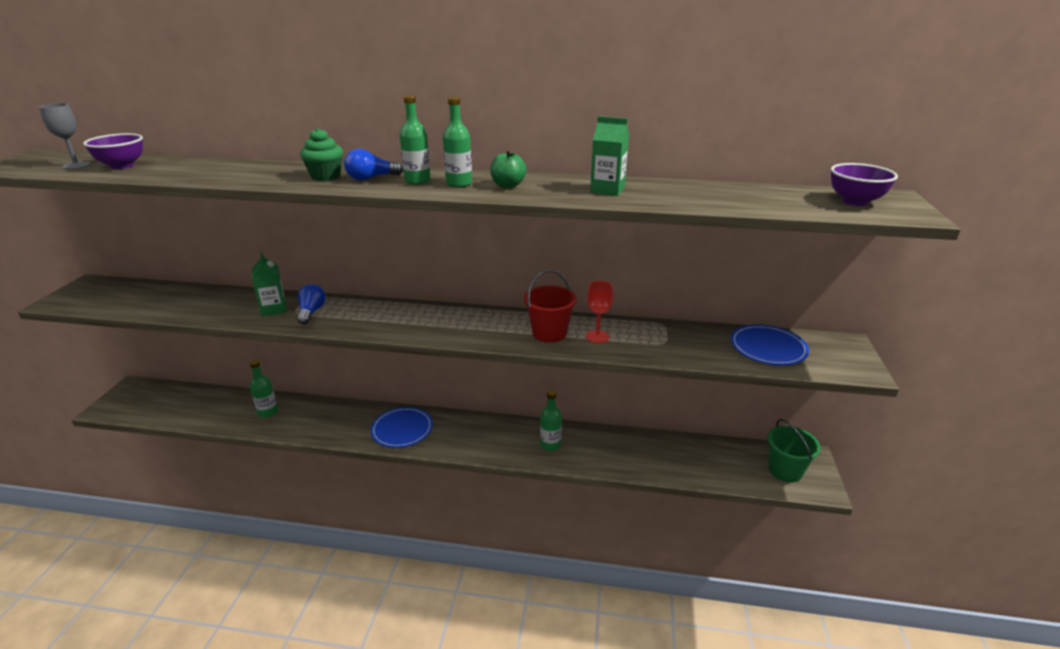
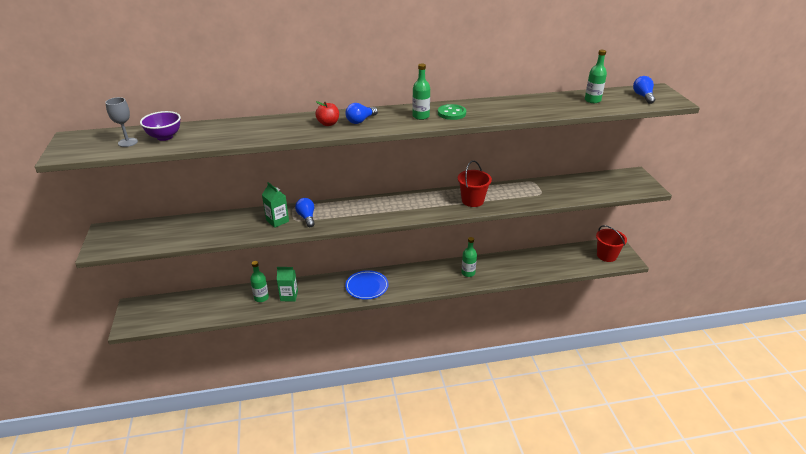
camera: 20 degrees left, 5 degrees up
(325, 176) = (328, 124): green cupcake -> red apple
(417, 181) = (392, 118): green bottle -> green bottle (592, 100)
(508, 185) = (451, 113): green apple -> green button
(597, 336) = (501, 197): red goblet -> none
(607, 190) = (511, 108): green carton -> green carton (289, 296)
(768, 348) = (597, 185): blue plate -> none
(785, 470) = (606, 255): green bucket -> red bucket
(855, 202) = (643, 96): purple bowl -> blue light bulb

